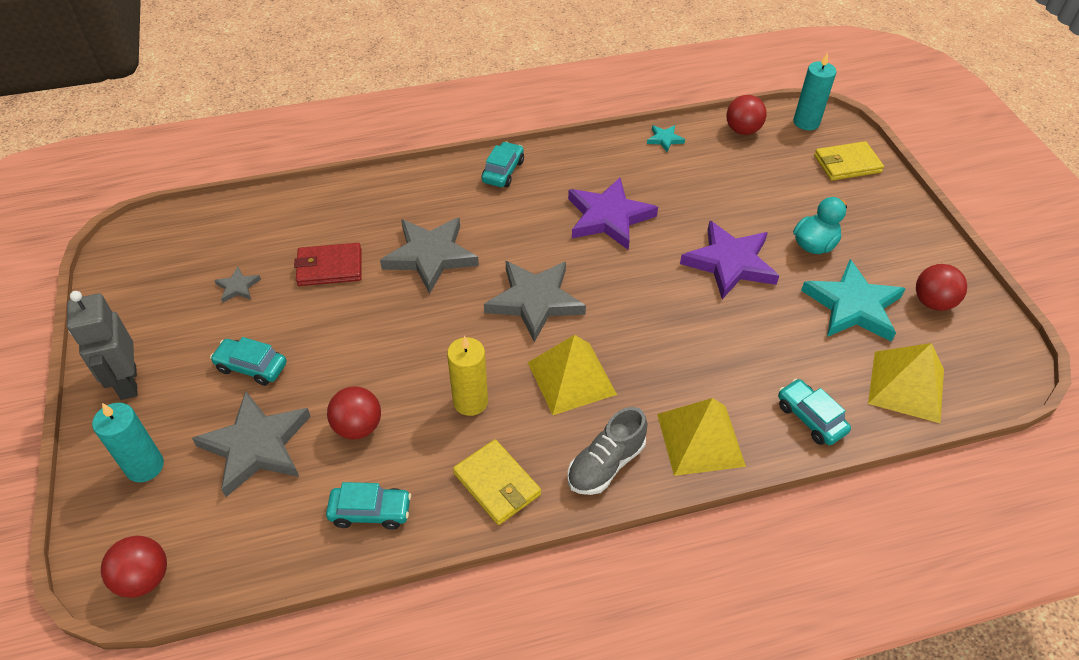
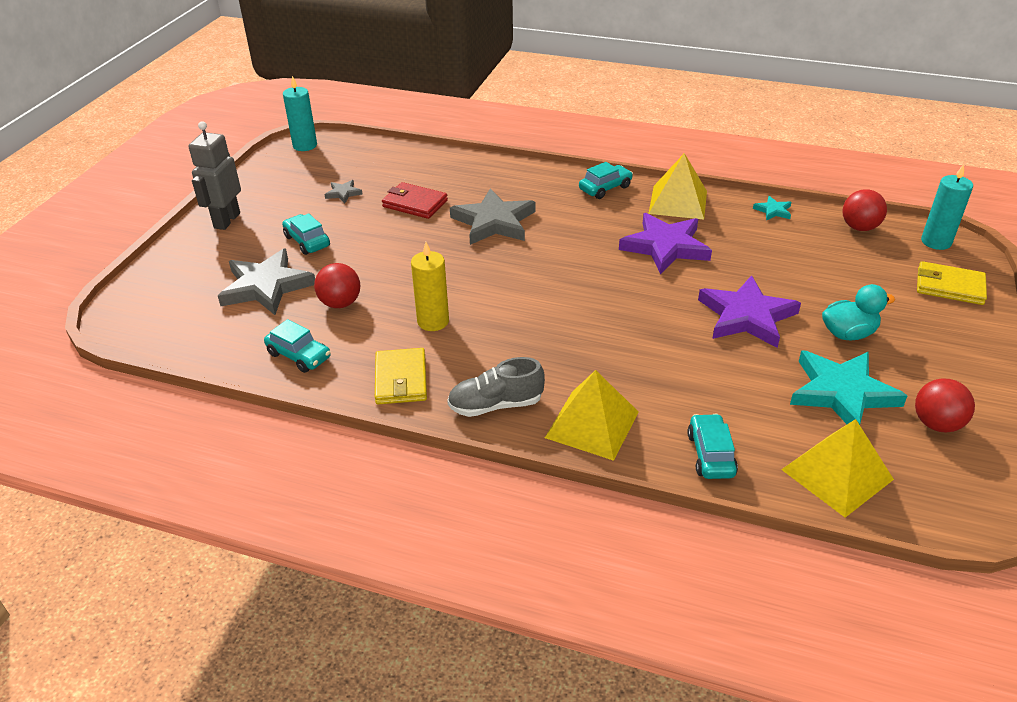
camera: 35 degrees right, 10 degrees down
(144, 578) = (133, 327): red ball -> none
(145, 466) = (192, 269): turquoise candle -> turquoise candle (305, 145)
(535, 301) = (546, 279): grey star -> none
(571, 378) = (525, 339): yellow pyramid -> yellow pyramid (678, 202)

